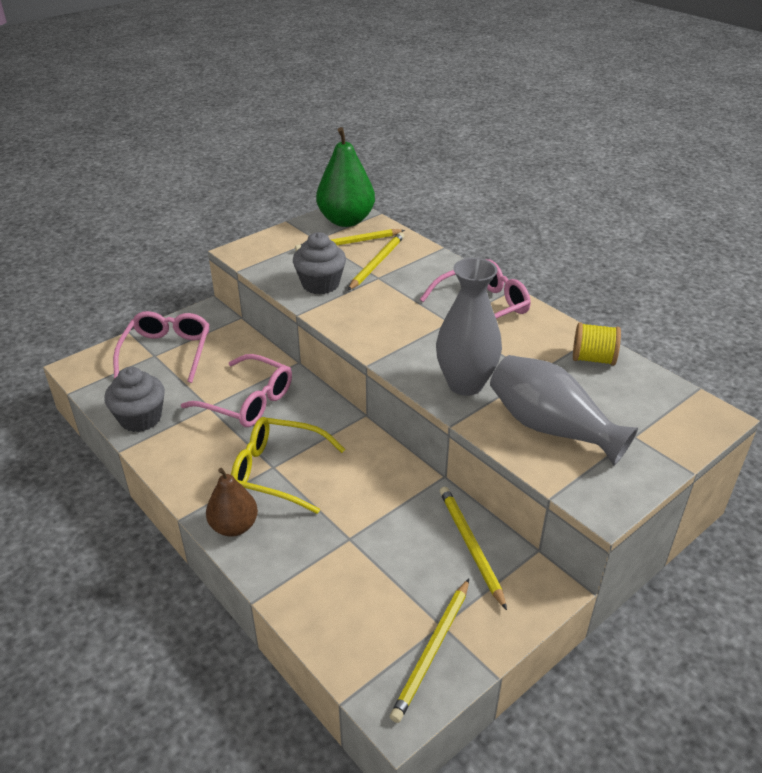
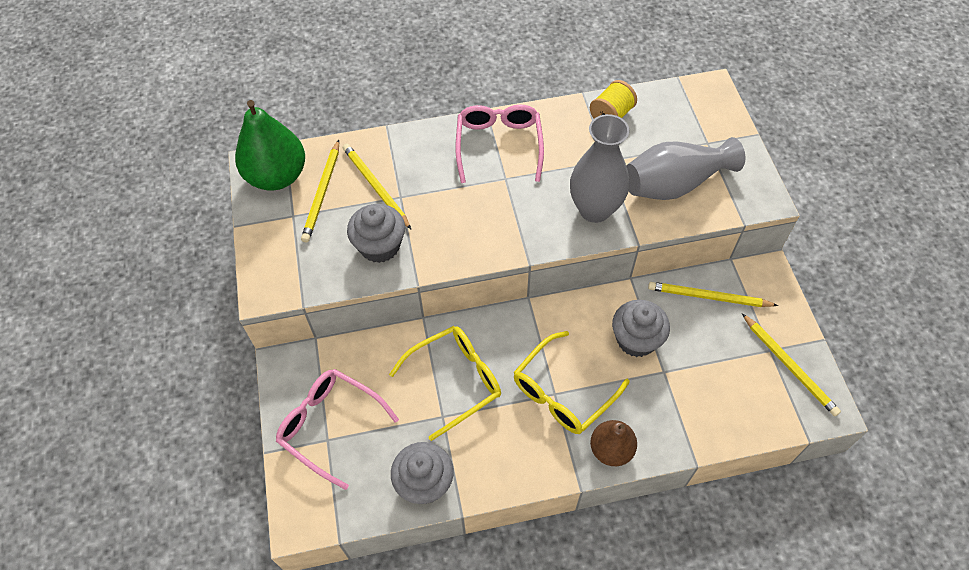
camera: 60 degrees left, 20 degrees up
(248, 401) = (455, 381): pink glasses -> yellow glasses
(373, 504) = (636, 339): none -> grey cupcake

